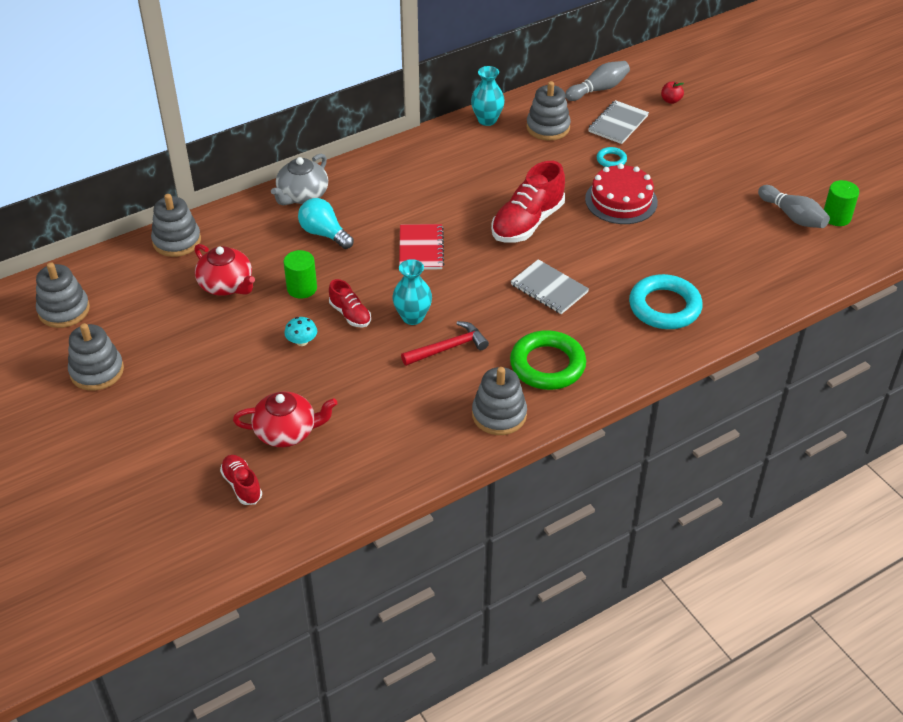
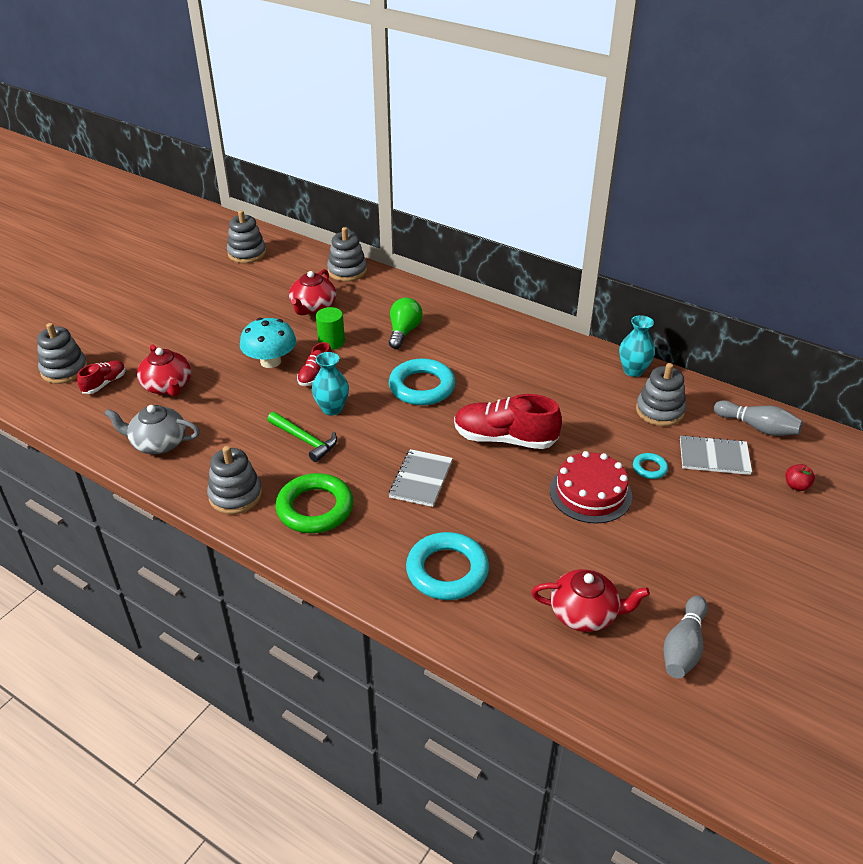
camera: 65 degrees right, 5 degrees down
(97, 371) = (194, 286): grey stacking toy -> grey stacking toy (64, 370)
(302, 195) = (442, 307): grey teapot -> grey teapot (158, 443)
(302, 341) = (270, 361): turquoise mushroom -> turquoise mushroom, size x1.96
(324, 234) = (404, 332): turquoise light bulb -> green light bulb
(421, 249) = (422, 387): red notebook -> turquoise ring
(448, 348) = (304, 440): red hammer -> green hammer
(742, 250) = (585, 613): none -> red teapot
(836, 217) = (718, 693): green cylinder -> none

